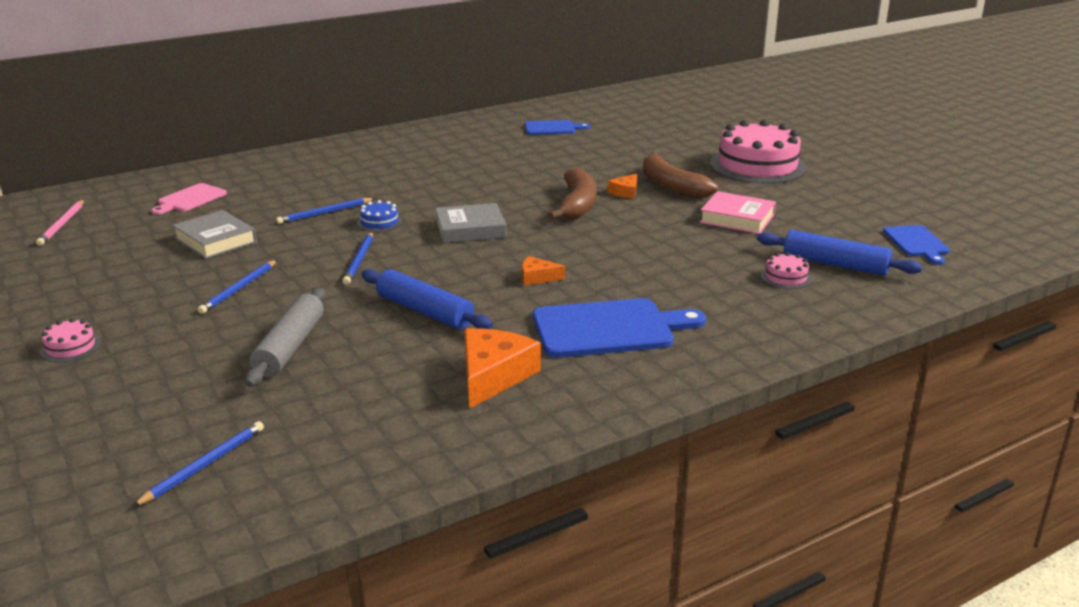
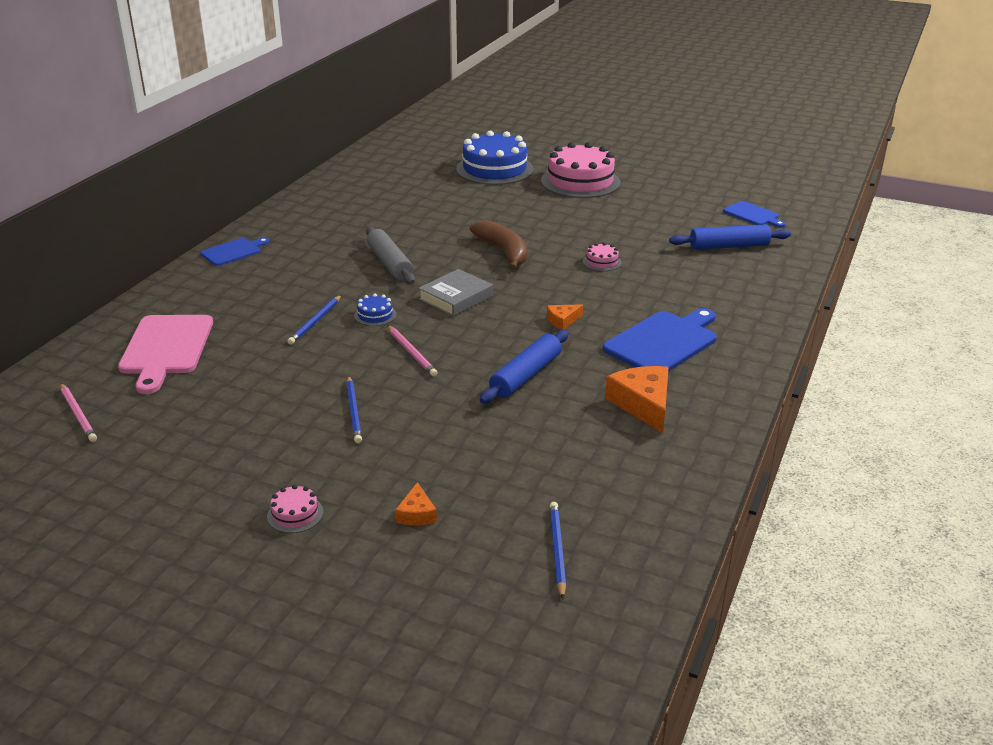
camera: 35 degrees left, 5 degrees up
(190, 199) = (166, 348): pink cutting board -> pink cutting board, size x1.74
(215, 240) = (259, 378): grey book -> none
(290, 347) = (473, 441): grey rolling pin -> grey rolling pin (390, 263)
(359, 260) = (411, 353): blue pencil -> pink pencil
(425, 311) = (526, 375): blue rolling pin -> blue rolling pin turned 60 degrees counterclockwise
(552, 128) = (383, 188): blue cutting board -> blue cutting board (233, 251)
(625, 192) = (522, 230): orange cheese -> orange cheese (416, 514)
(671, 186) = (546, 216): brown banana -> none
(683, 136) = (494, 169): none -> blue cake
(737, 218) = (625, 229): pink book -> none
(786, 277) = (714, 265): pink cake -> pink cake (602, 262)

